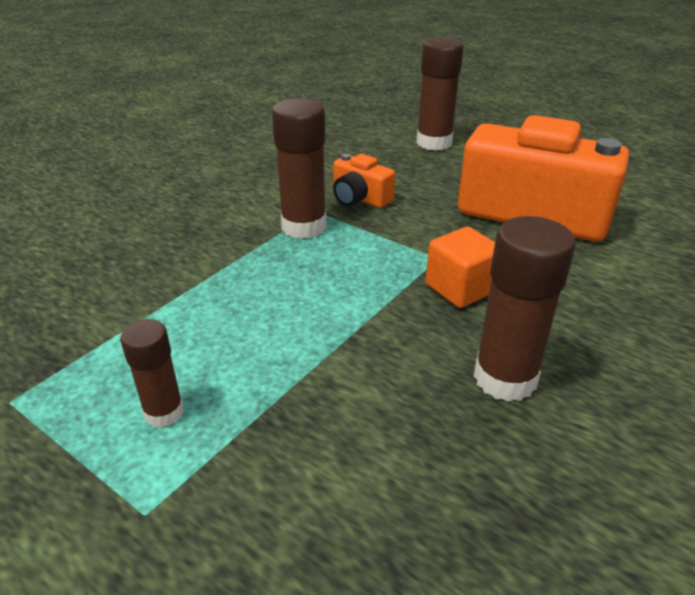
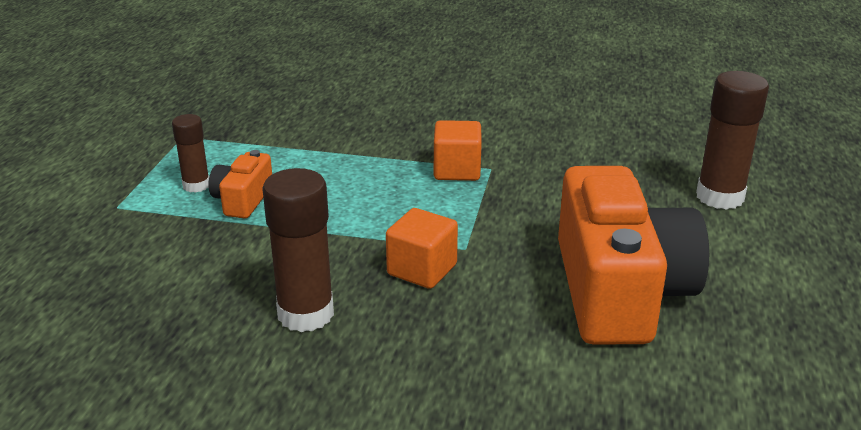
camera: 65 degrees right, 5 degrees down
(304, 227) = (457, 170): brown glue stick -> orange cube
(359, 198) = (537, 183): orange camera -> orange camera (243, 200)

